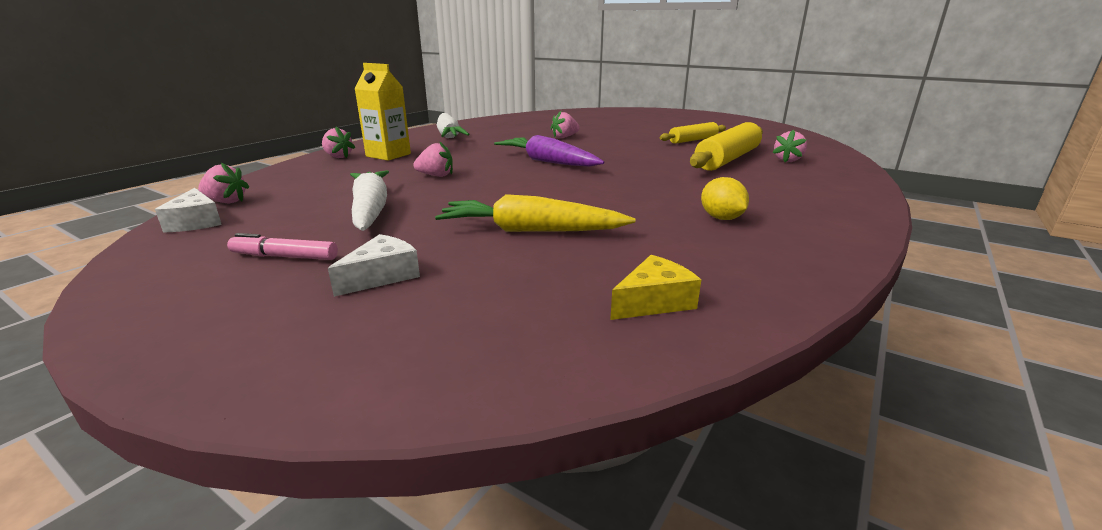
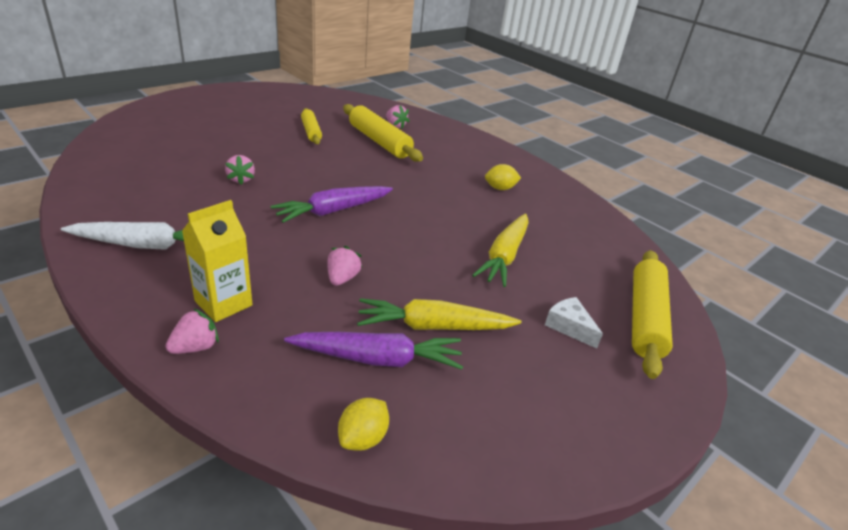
camera: 80 degrees left, 10 degrees up
(196, 222) = (429, 452): white cheese -> none
(226, 202) = (363, 438): pink strawberry -> yellow lemon
(285, 257) = (532, 375): pink marker -> none
(321, 196) = (378, 359): none -> purple carrot
(370, 210) = (433, 326): white carrot -> yellow carrot
(419, 343) = (645, 318): none -> yellow rolling pin
(654, 302) = (602, 242): yellow cheese -> none

